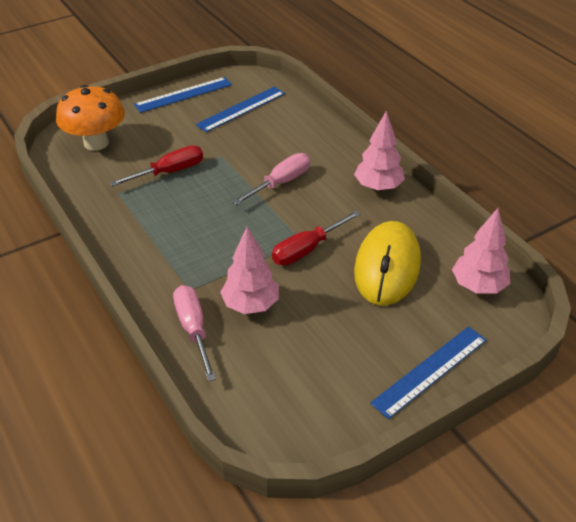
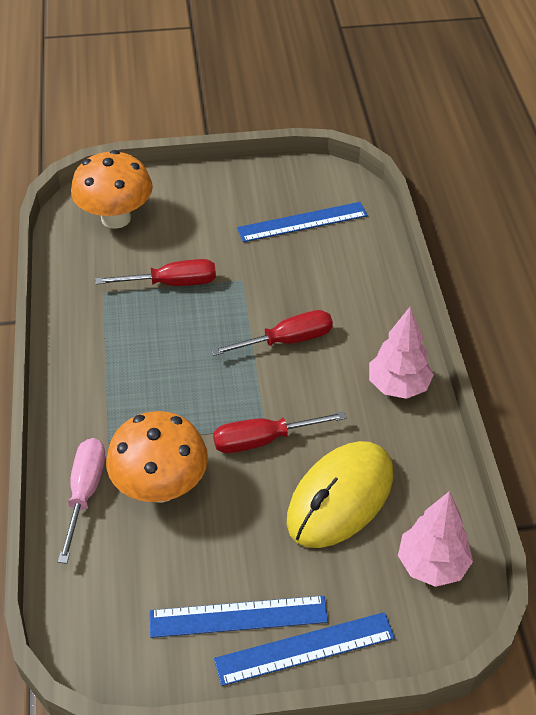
camera: 25 degrees right, 5 degrees up
(183, 94) = (247, 181): blue ruler -> blue ruler (238, 616)
(251, 305) = (160, 487): pink tree -> orange mushroom
(281, 182) = (288, 340): pink screwdriver -> red screwdriver

